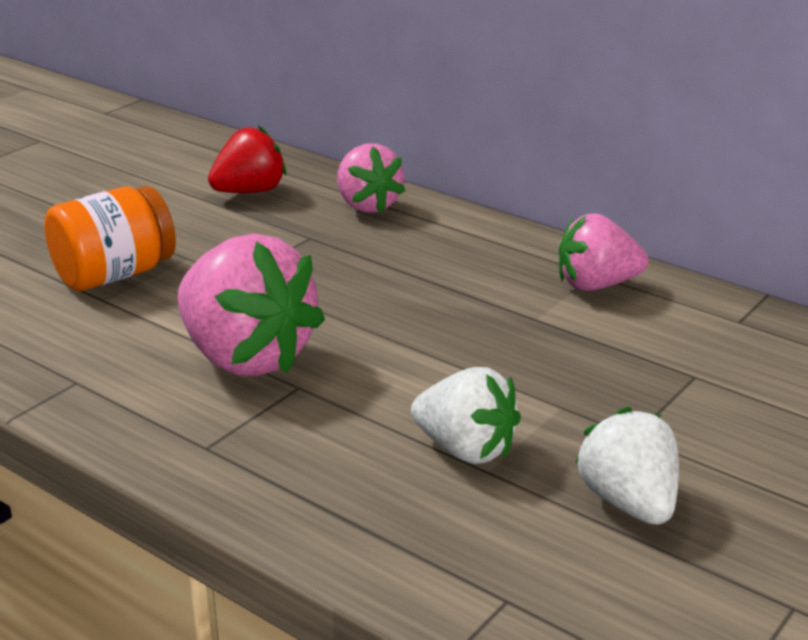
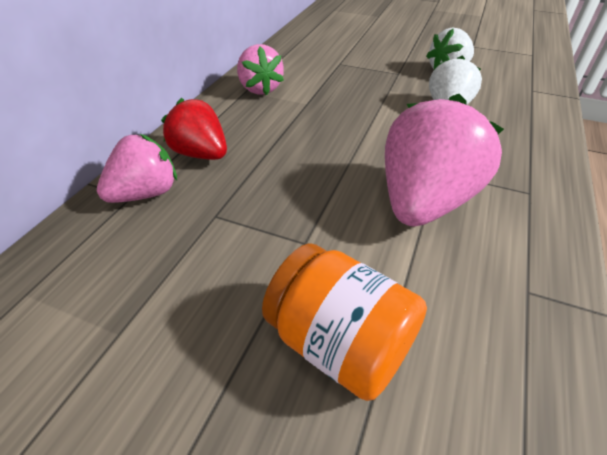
camera: 105 degrees left, 15 degrees up
(250, 191) = (105, 288): red strawberry -> red strawberry (201, 154)

